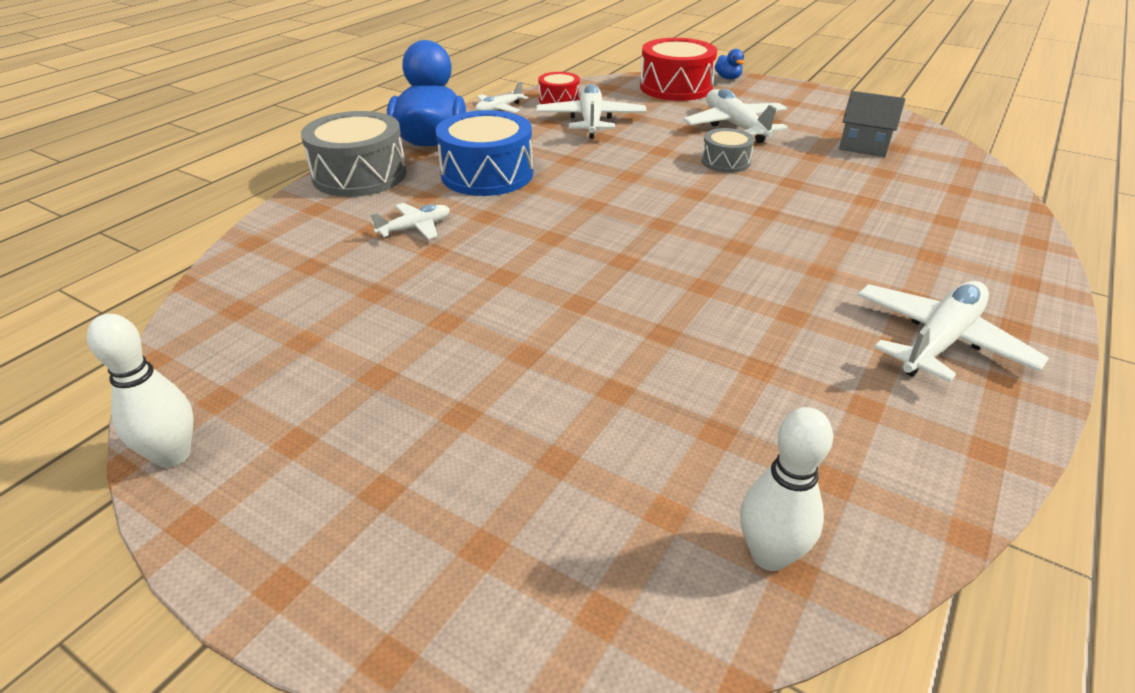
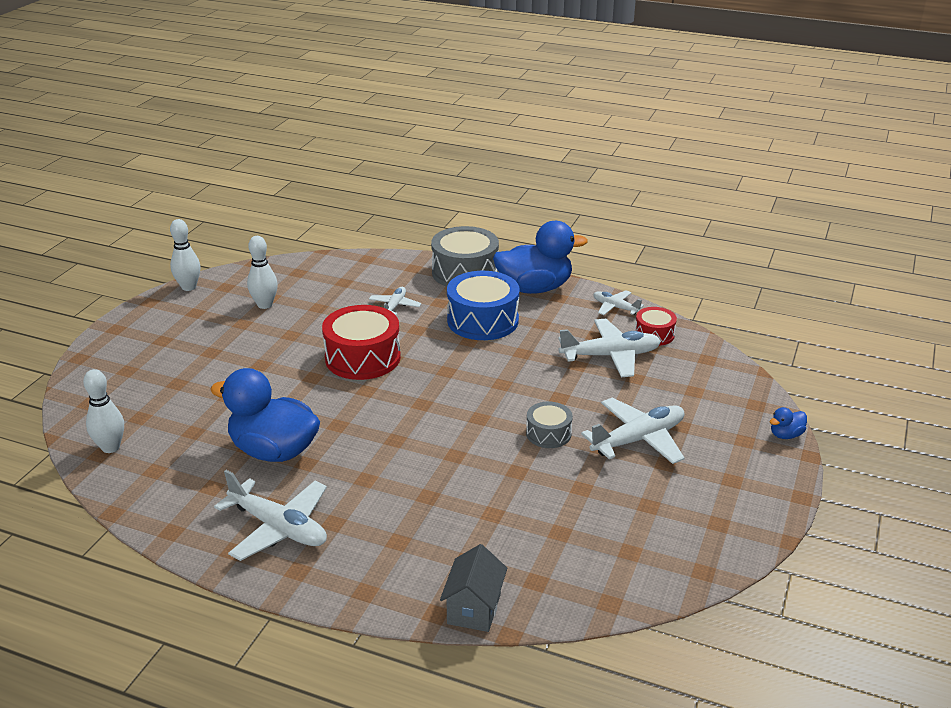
camera: 80 degrees right, 5 degrees down
(327, 348) = (265, 305): none -> white bowling pin
(415, 228) = (394, 306): white plane -> white plane turned 120 degrees counterclockwise
(675, 87) = (730, 400): red drum -> red drum (363, 358)
(767, 343) = (274, 451): none -> blue duck
(863, 146) = (622, 525): grey house -> grey house (474, 609)

